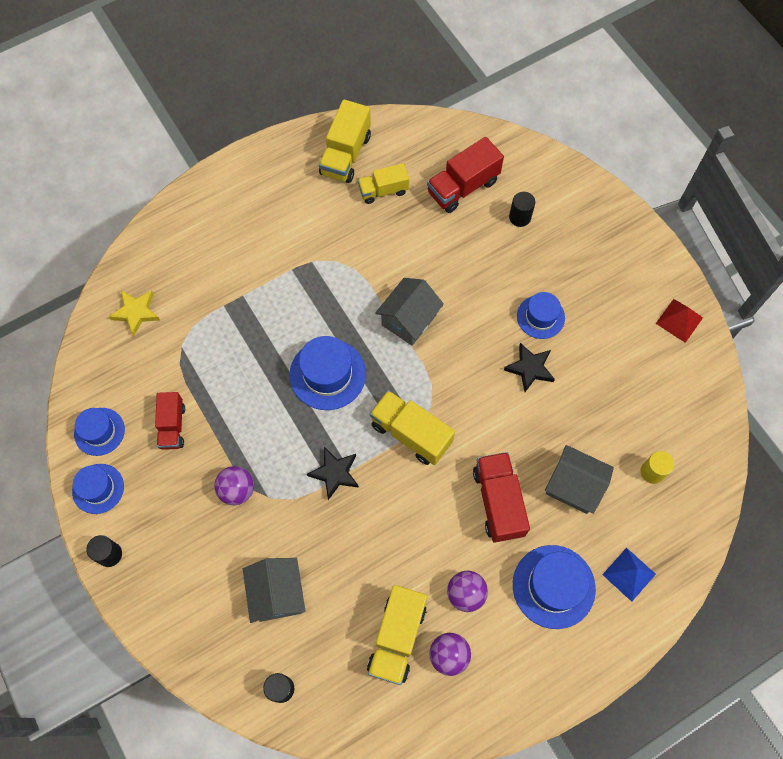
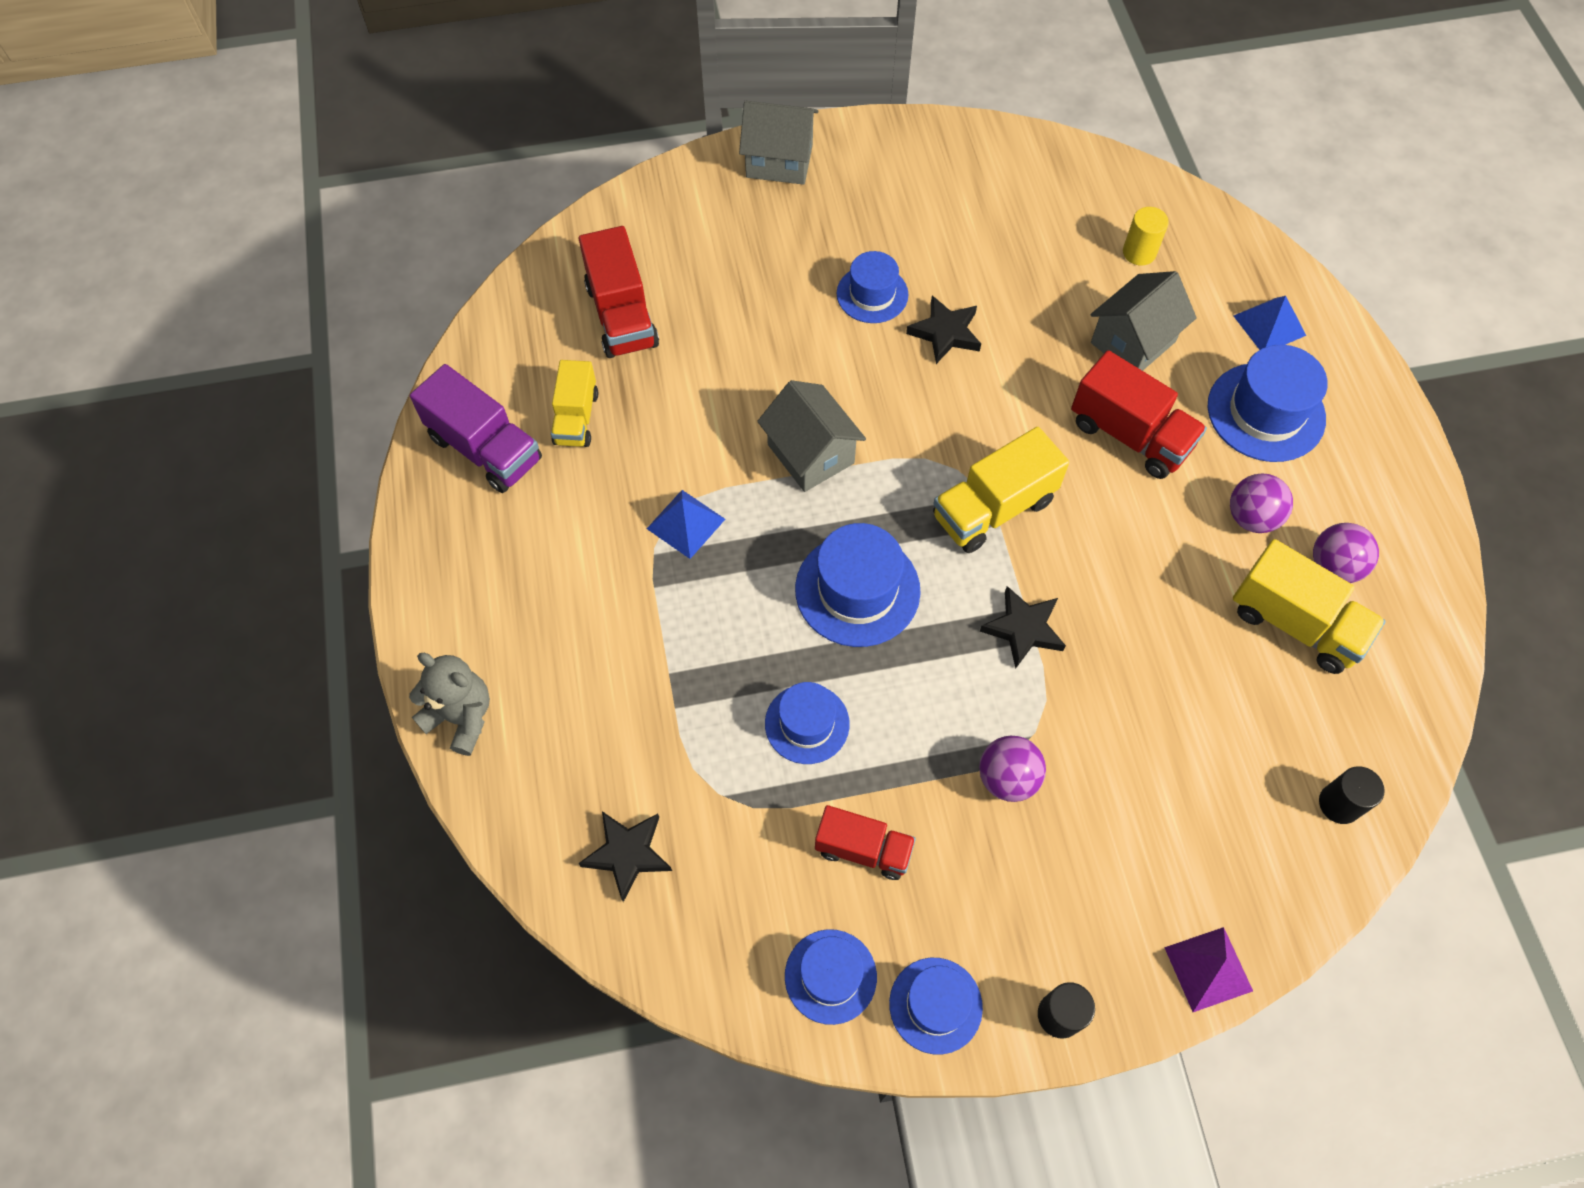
camera: 70 degrees left, 5 degrees down
(136, 312) = (627, 854): yellow star -> black star
(156, 630) = (1208, 969): none -> purple pyramid
(185, 208) = (461, 717): none -> grey teddy bear
(236, 374) = (807, 724): none -> blue hat
(277, 594) = (1192, 767): grey house -> grey house (779, 161)
(336, 270) = (685, 524): none -> blue pyramid
(345, 155) = (485, 449): yellow truck -> purple truck
(498, 502) = (1130, 435): red truck -> red truck turned 150 degrees counterclockwise
(520, 217) = (706, 265): black cylinder -> none
(679, 320) = (938, 150): red pyramid -> none

